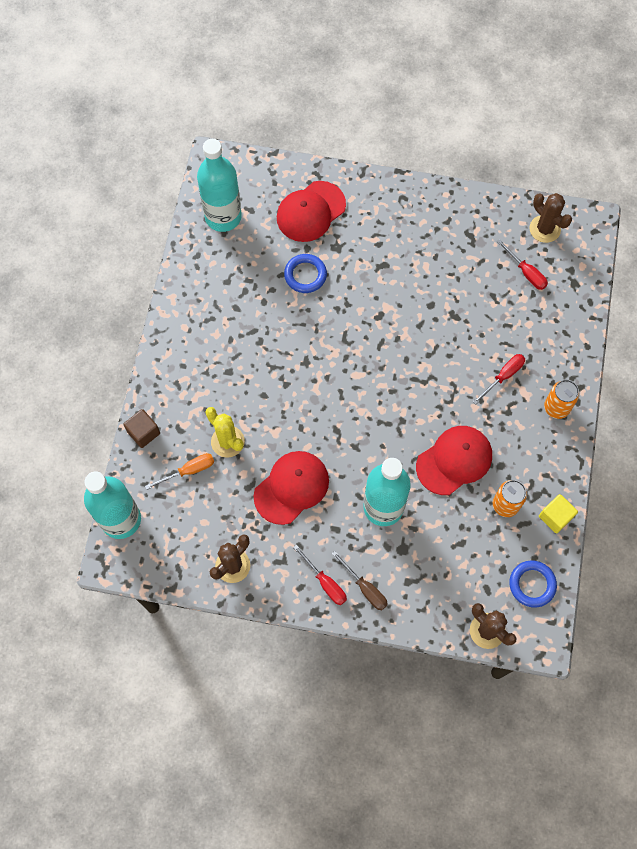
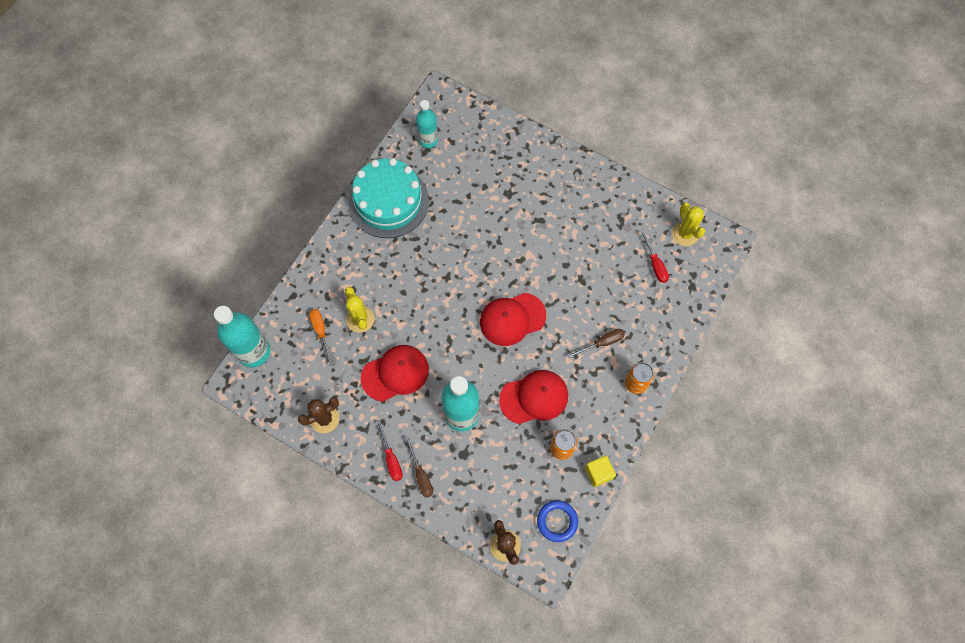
camera: 20 degrees right, 0 degrees up
(143, 432) = (298, 290): brown cube -> none
(189, 471) = (321, 332): orange screwdriver -> orange screwdriver turned 105 degrees counterclockwise
(206, 299) = (388, 201): none -> turquoise cake
(223, 217) = (428, 140): turquoise bottle -> turquoise bottle, size x0.62
(305, 275) = (474, 207): blue ring -> none
(310, 211) = (499, 158): red cap -> red cap (512, 319)
(503, 376) = (602, 343): red screwdriver -> brown screwdriver
(544, 229) = (685, 234): brown cactus -> yellow cactus

